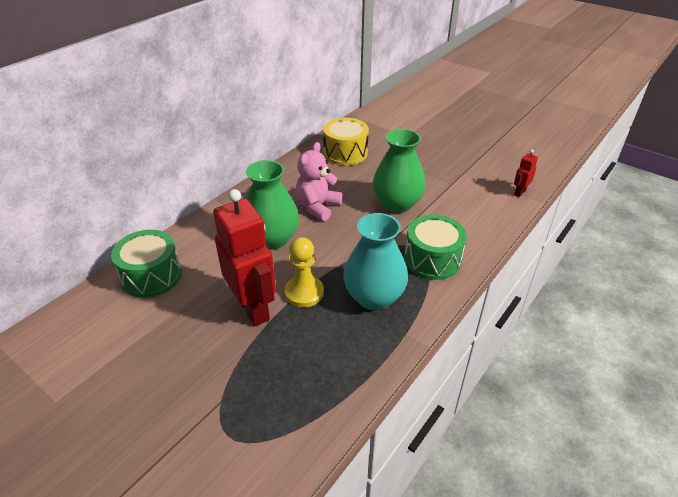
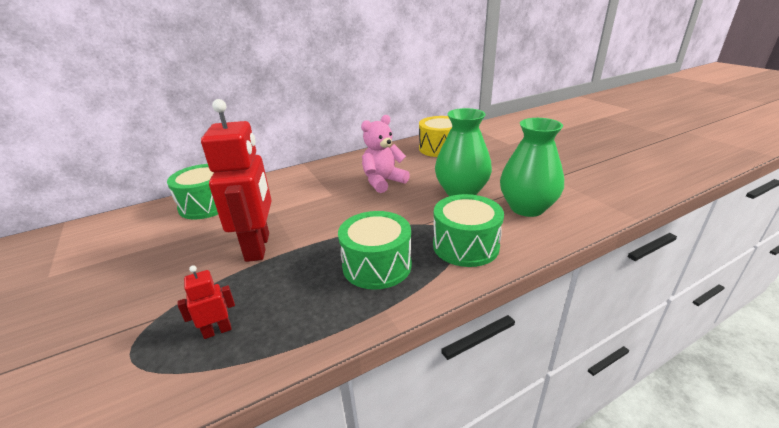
camera: 25 degrees right, 10 degrees down
(272, 239) = (323, 198): green vase -> green vase (527, 208)
(304, 292) = (313, 245): yellow pawn -> none
(374, 297) = (377, 265): turquoise vase -> green drum
(519, 192) = (611, 205): red robot -> red robot (217, 331)

